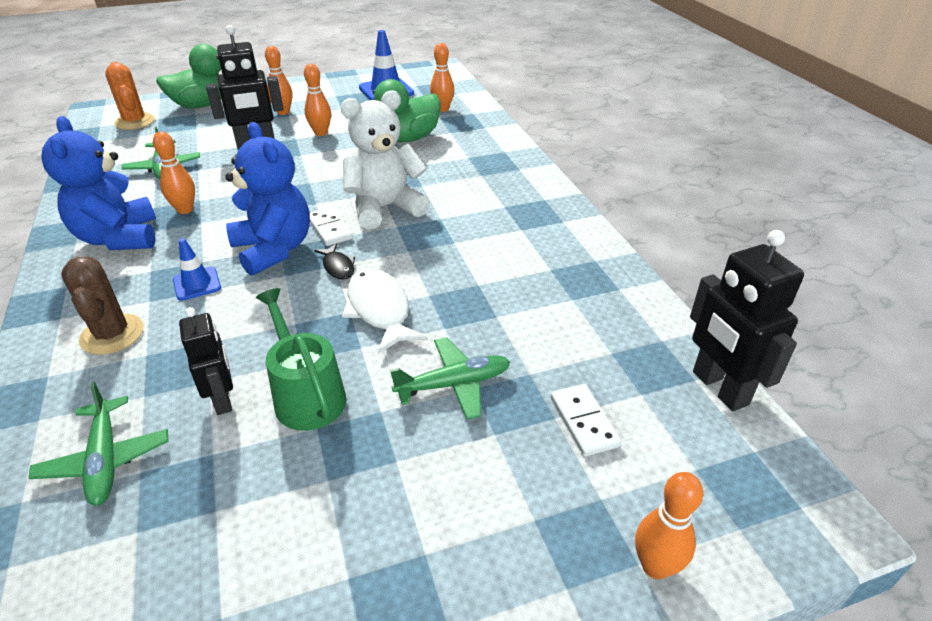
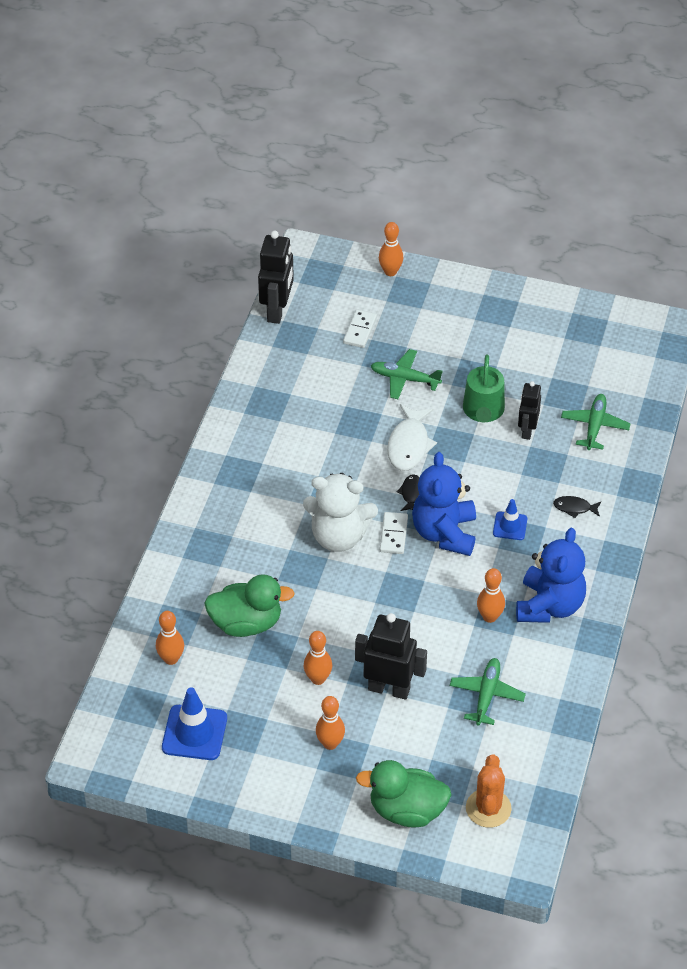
camera: 145 degrees left, 10 degrees up
(112, 334) = (574, 508): brown cactus -> black fish

